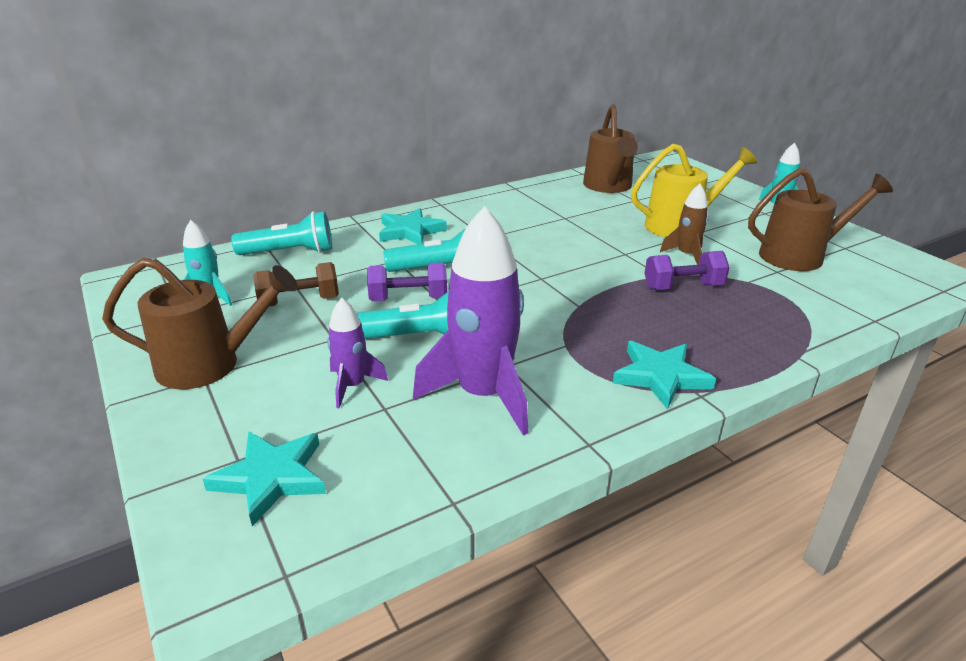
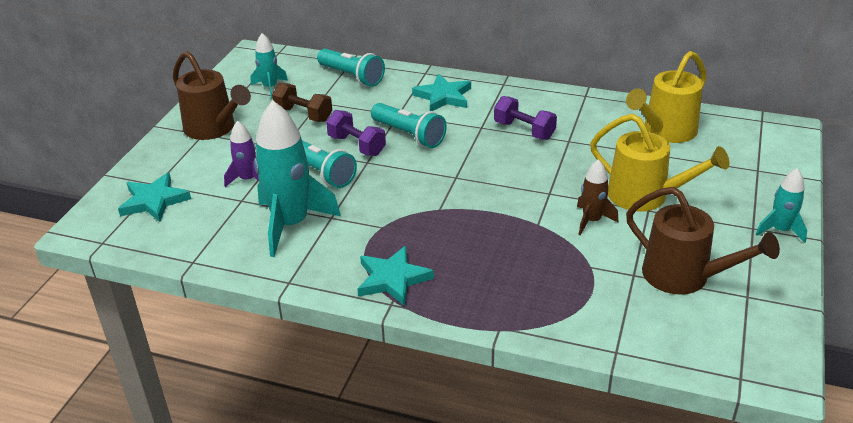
camera: 50 degrees right, 5 degrees up
(483, 395) = (291, 224): purple rocket -> turquoise rocket
(609, 187) = (665, 132): brown watering can -> yellow watering can
(683, 287) = (532, 240): purple dumbbell -> purple dumbbell (524, 130)

